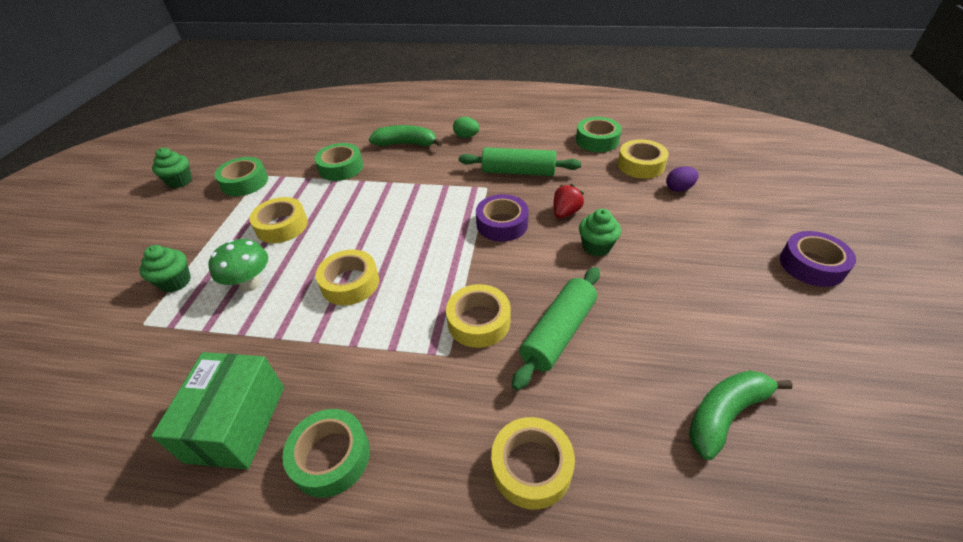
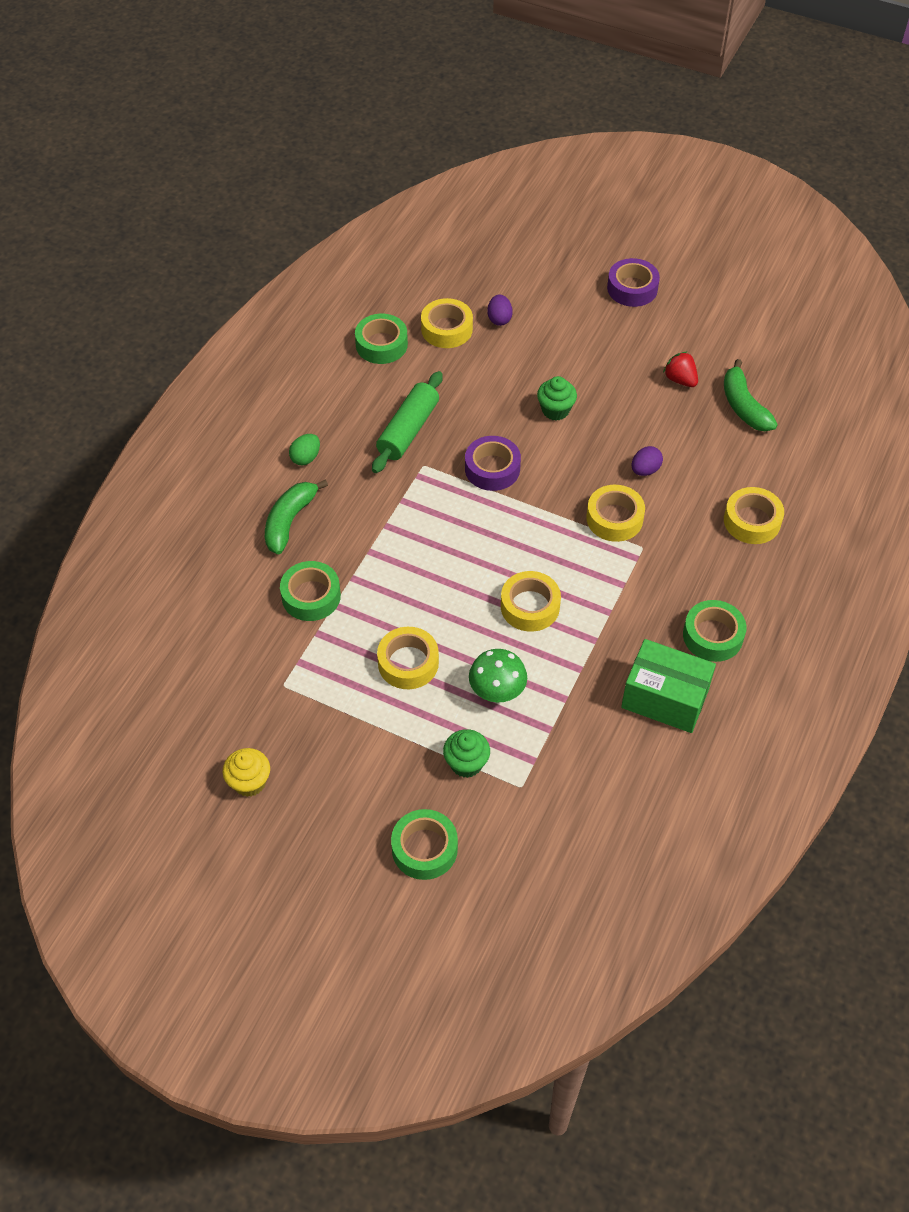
camera: 75 degrees left, 10 degrees up
(180, 181) = (249, 782): green cupcake -> yellow cupcake
(244, 182) = (292, 704): green tape -> green tape (424, 849)
(558, 333) = (645, 470): green rolling pin -> purple egg
(565, 212) = (497, 415): red strawberry -> red strawberry (680, 380)

